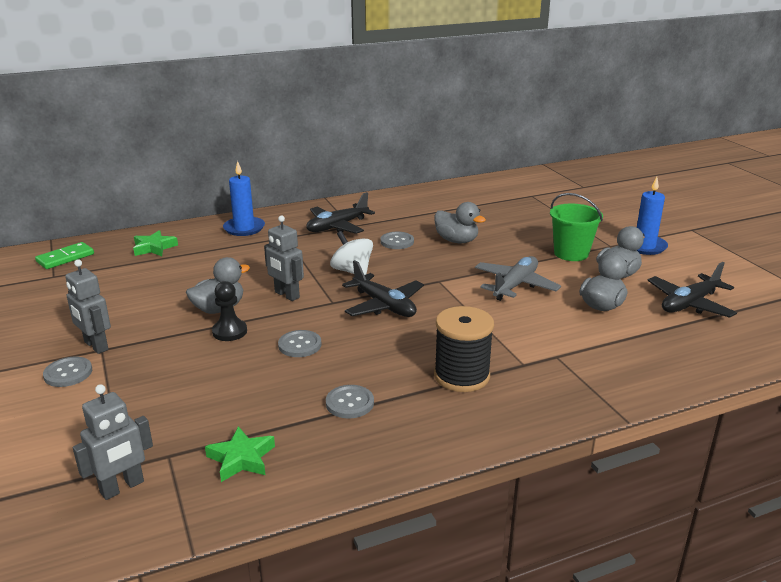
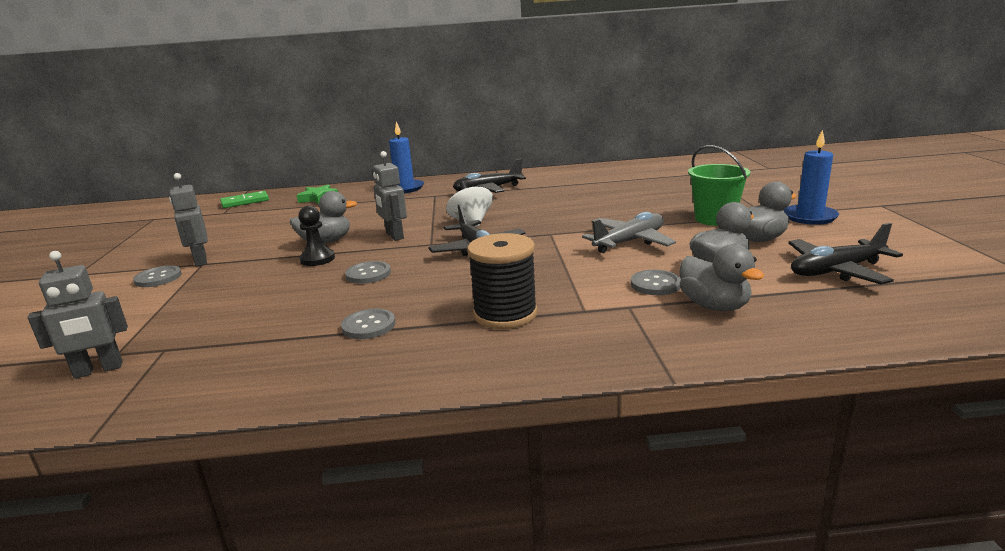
camera: 20 degrees right, 5 degrees down
(241, 459) = (221, 361): green star -> none
(397, 242) = (534, 202): grey button -> grey button (655, 284)
(456, 241) = (595, 204): grey duck -> grey duck (714, 306)

